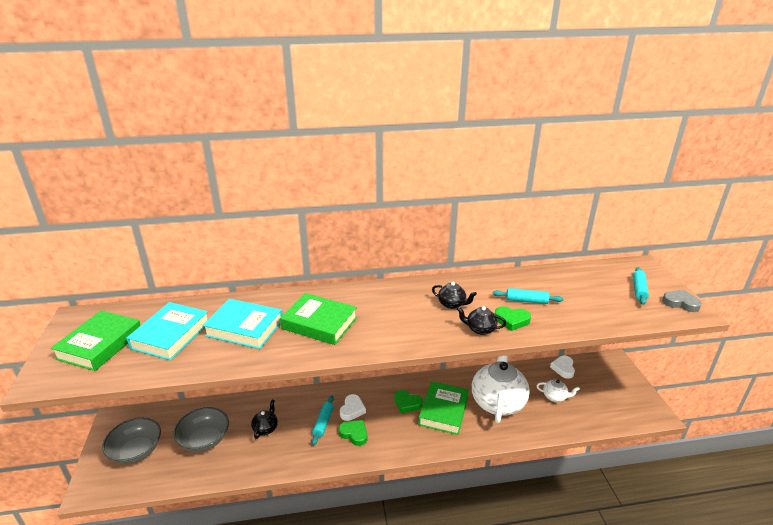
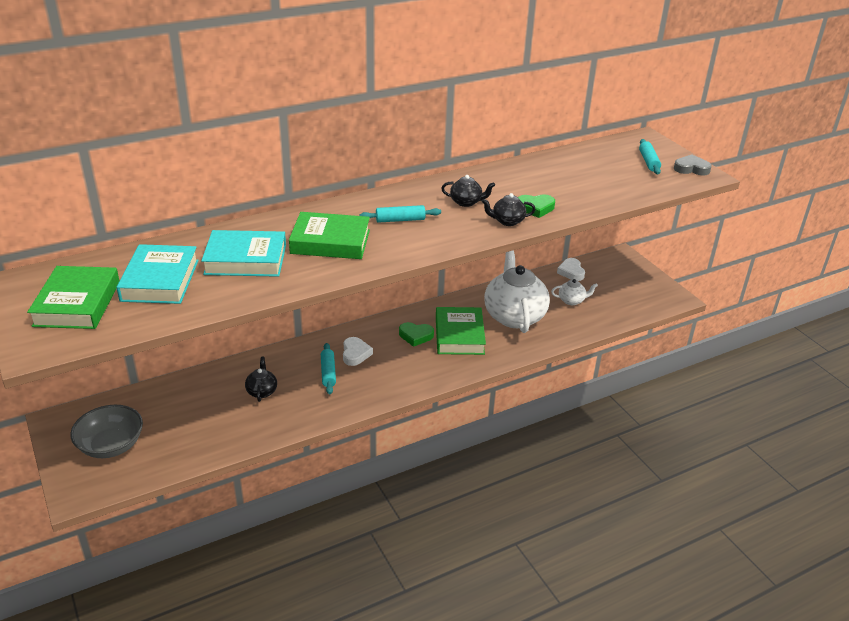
camera: 20 degrees left, 5 degrees up
(204, 439) = (192, 417): grey bowl -> none
(354, 434) = (370, 376): green heart -> none
(526, 301) = (542, 188): turquoise rolling pin -> turquoise rolling pin (400, 220)

